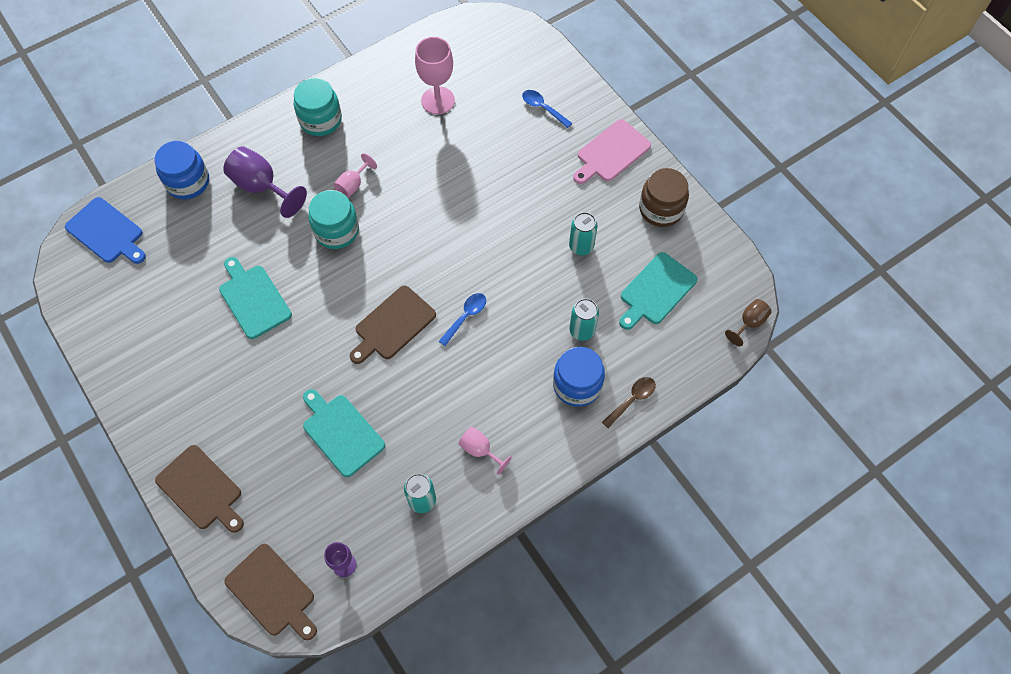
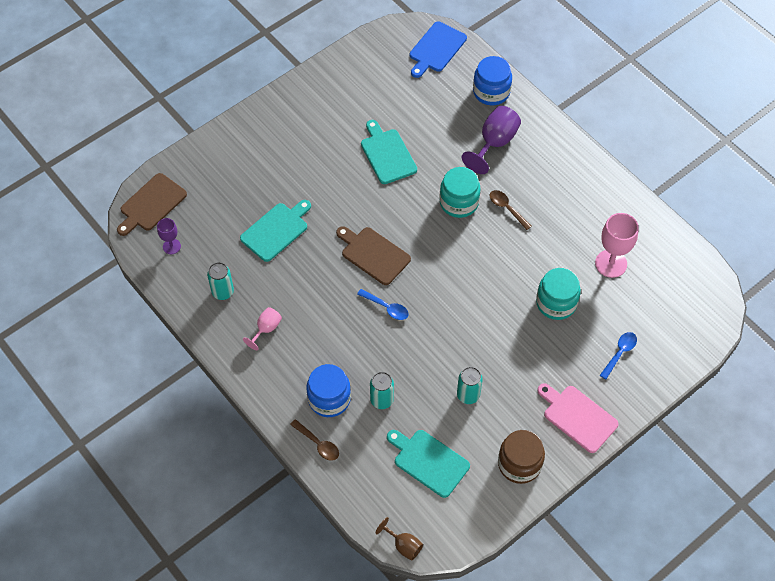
camera: 85 degrees right, 5 degrees down
(201, 489) = (227, 148): brown cutting board -> none
(253, 299) = (387, 154): turquoise cutting board -> turquoise cutting board turned 75 degrees counterclockwise
(320, 120) = (571, 175): turquoise jar -> turquoise jar (556, 303)
(353, 185) = (507, 208): pink goblet -> brown spoon

